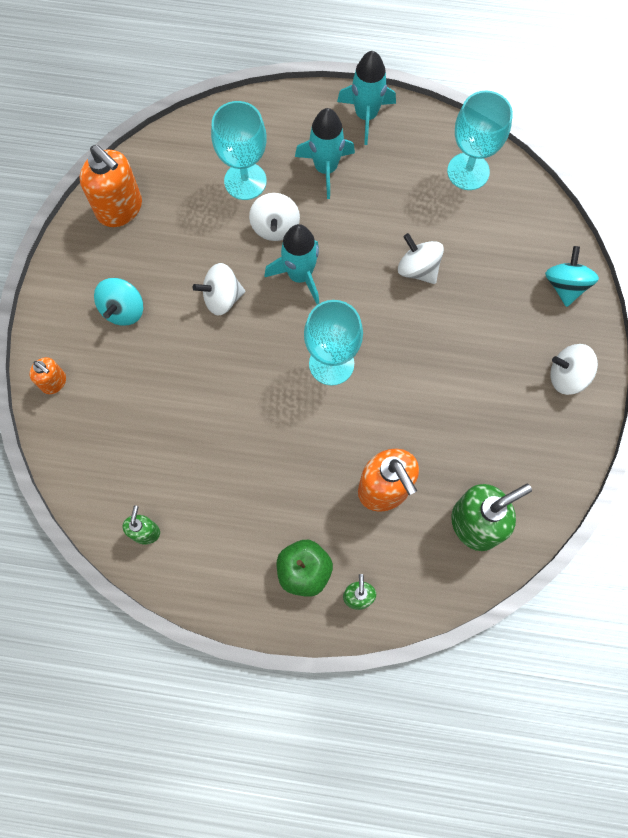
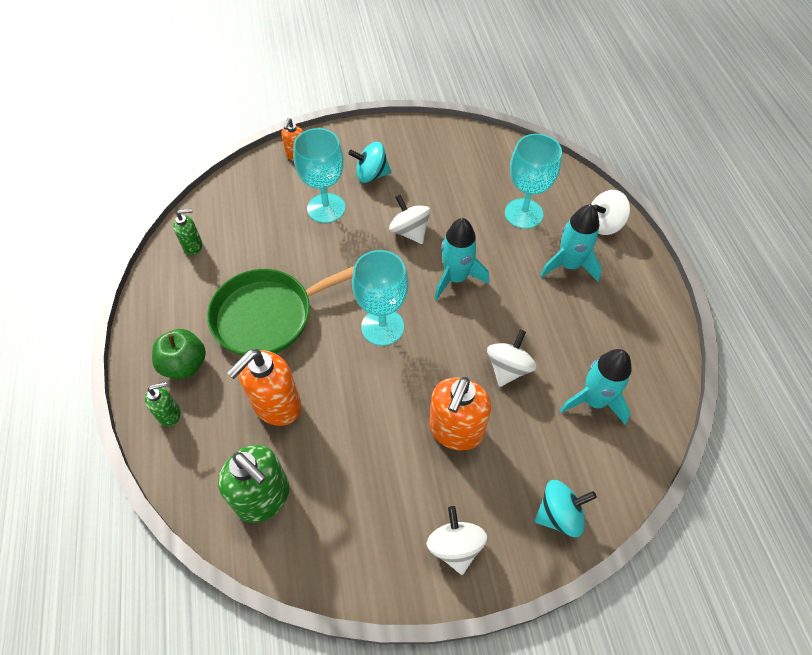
camera: 70 degrees right, 15 degrees down
(120, 209) = (455, 146): orange soap dispenser -> orange soap dispenser (456, 431)
(275, 227) = (492, 247): white spinning top -> white spinning top (604, 224)
(275, 470) = (270, 315): none -> green pan
(366, 116) = (641, 279): turquoise rocket -> turquoise rocket (594, 400)
(468, 171) = (636, 381): turquoise goblet -> turquoise goblet (326, 208)

